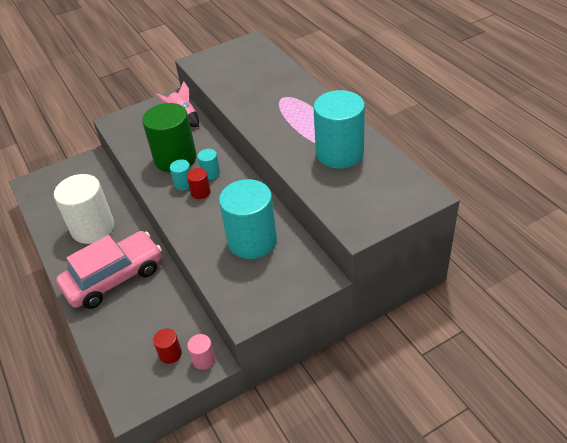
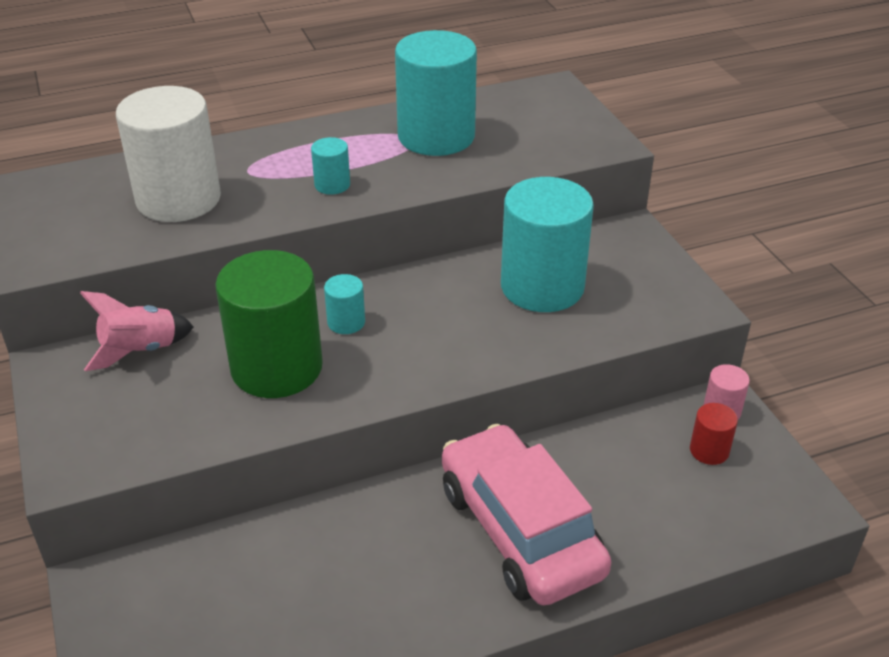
camera: 85 degrees left, 5 degrees down
(93, 228) = (359, 572): white cylinder -> white cylinder (178, 199)
(184, 184) = (362, 358): turquoise cylinder -> turquoise cylinder (332, 185)
(200, 192) = (397, 338): red cylinder -> none

